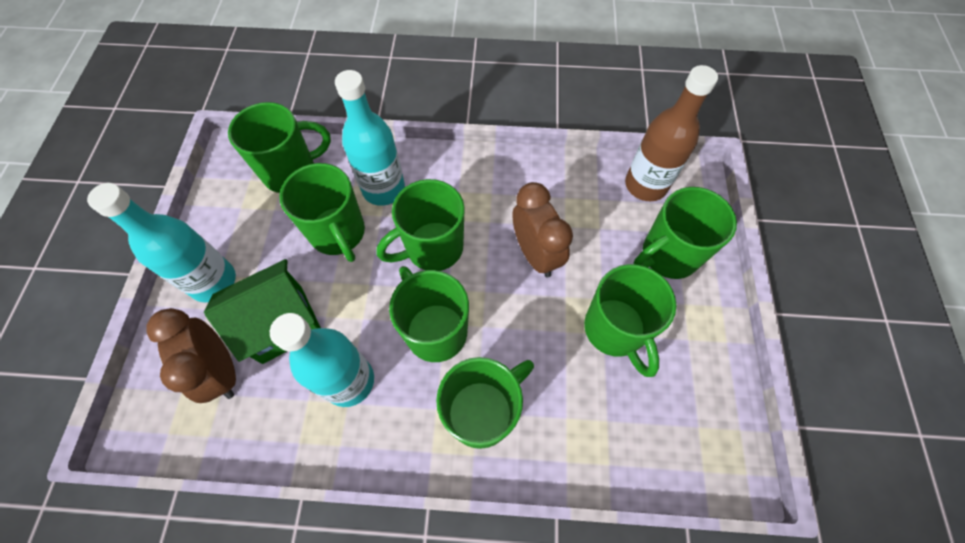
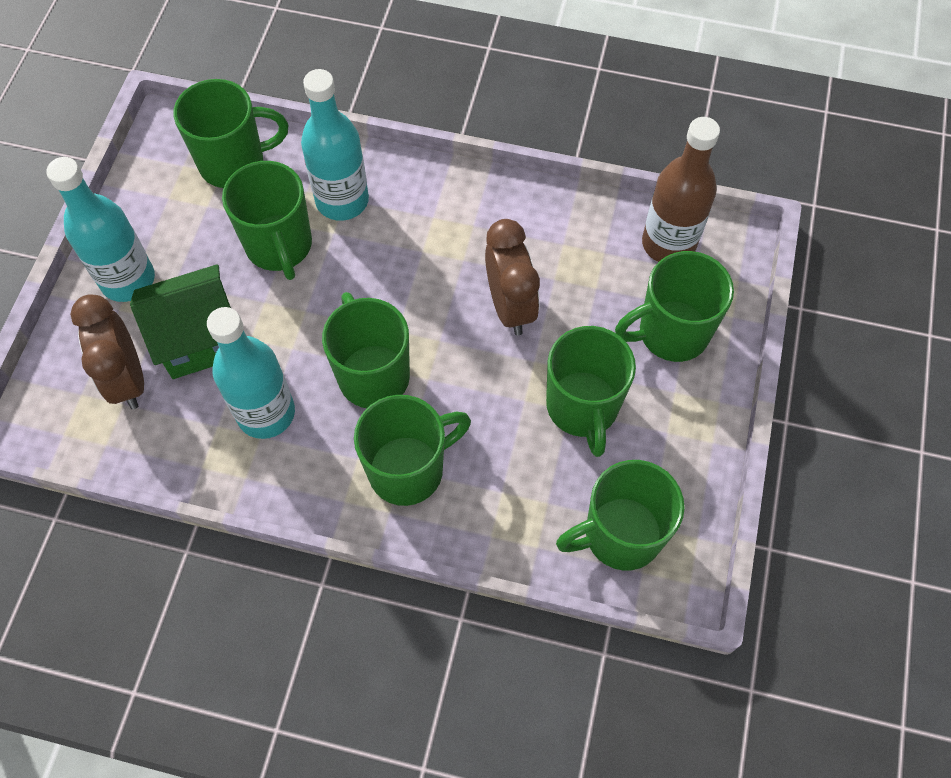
camera: 10 degrees right, 0 degrees up
(433, 248) = (388, 281): green mug -> green mug (620, 535)

